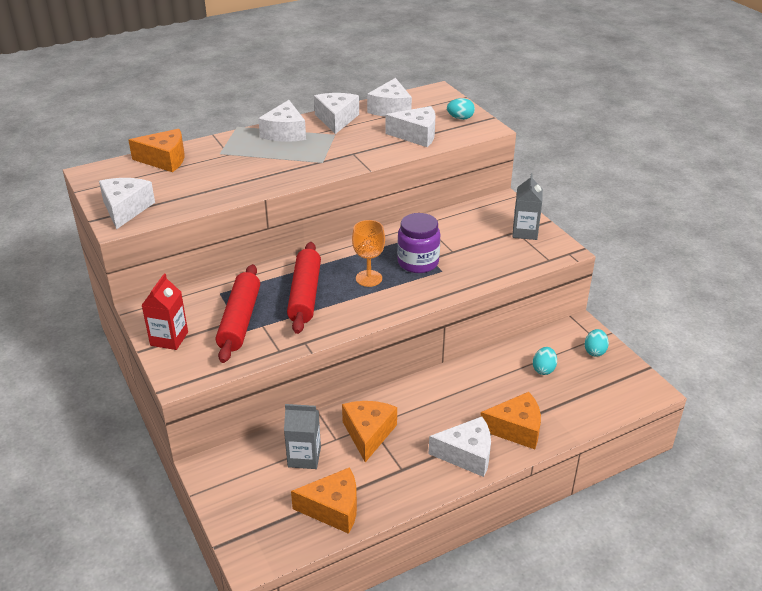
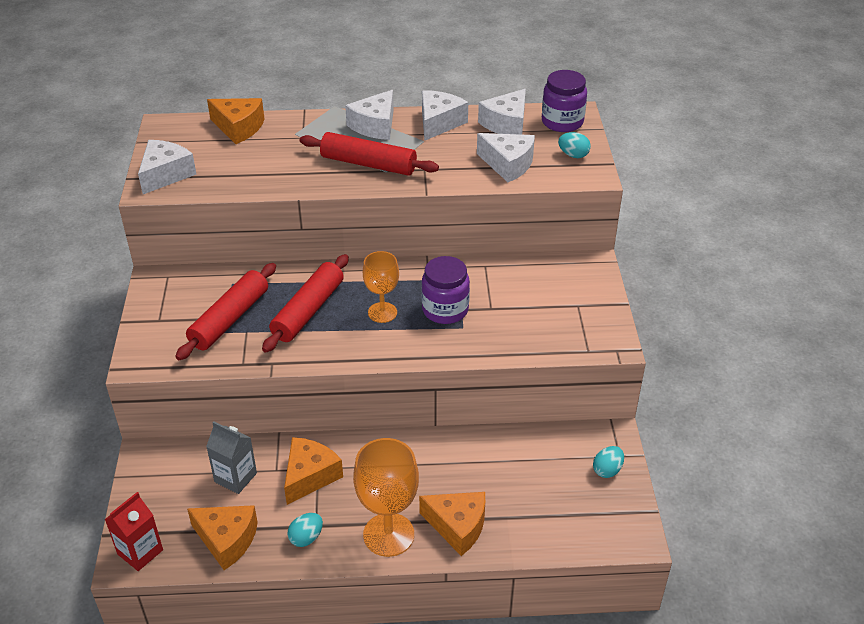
camera: 25 degrees right, 5 degrees up
(169, 339) = (156, 317): red carton -> red carton (140, 552)
(303, 160) = (368, 164): none -> red rolling pin
(432, 99) = (562, 122): none -> purple jar
(467, 454) = (388, 534): white cheese -> orange goblet
(525, 232) = (587, 309): grey carton -> none
(543, 369) = (535, 471): turquoise egg -> turquoise egg (306, 538)

